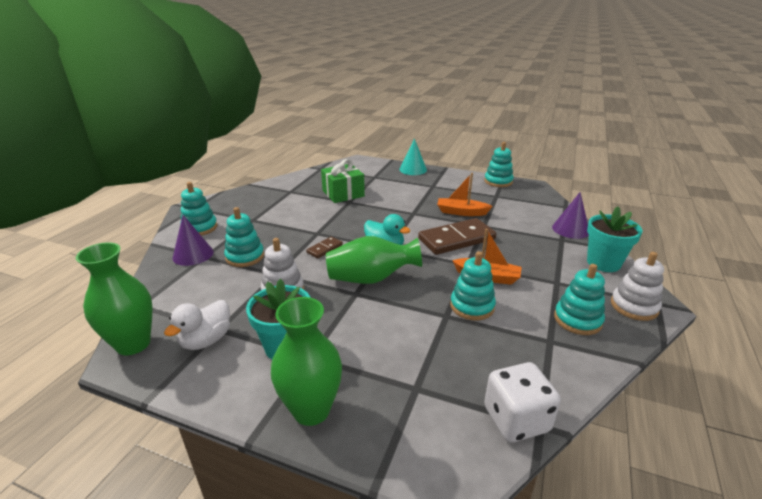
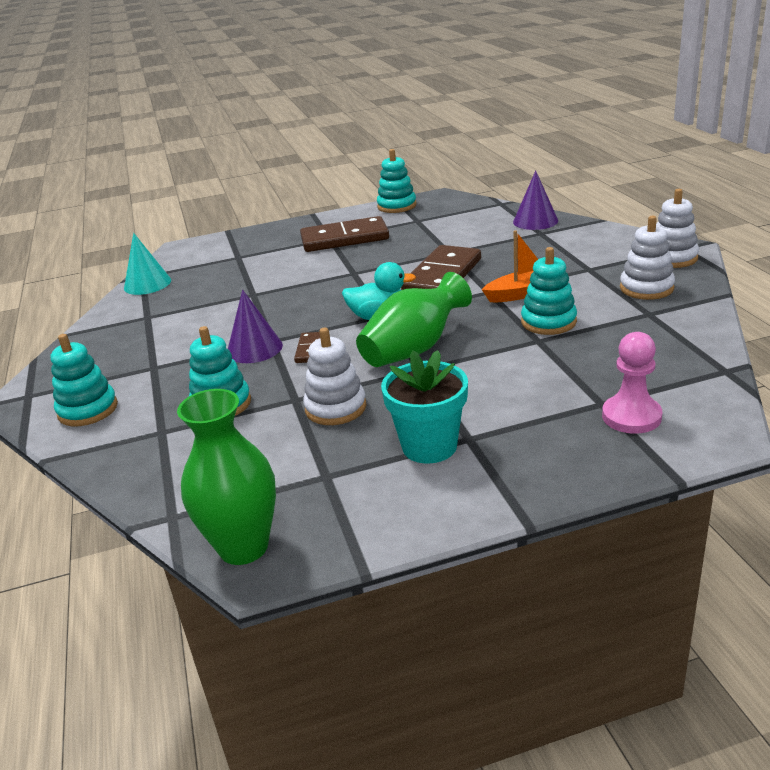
camera: 35 degrees left, 0 degrees up
(193, 254) = (140, 437): purple cone -> purple cone (254, 348)
(206, 340) = (330, 492): white duck -> none
(311, 410) = (543, 471): green vase -> none
(343, 193) = (229, 289): green gift -> none
(413, 169) = (275, 231): turquoise cone -> turquoise cone (147, 284)
(419, 412) = (631, 416): none -> pink pawn
(440, 190) = (344, 238): none -> brown domino
(461, 212) = (406, 250): orange boat -> none
(516, 419) = (705, 377): white dice -> none
(577, 320) = (646, 288): turquoise stacking toy -> white stacking toy
(603, 263) = (603, 236): turquoise flower pot -> none

